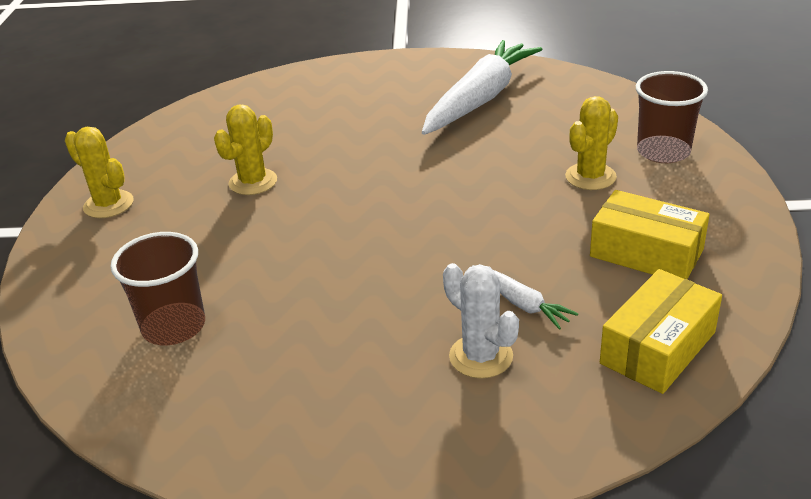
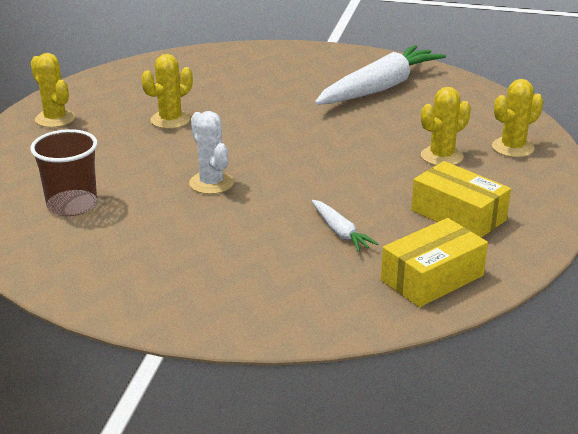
camera: 10 degrees right, 5 degrees down
(481, 356) = (291, 261): white cactus -> white cactus (211, 183)
(663, 152) = (513, 148): brown cup -> yellow cactus

